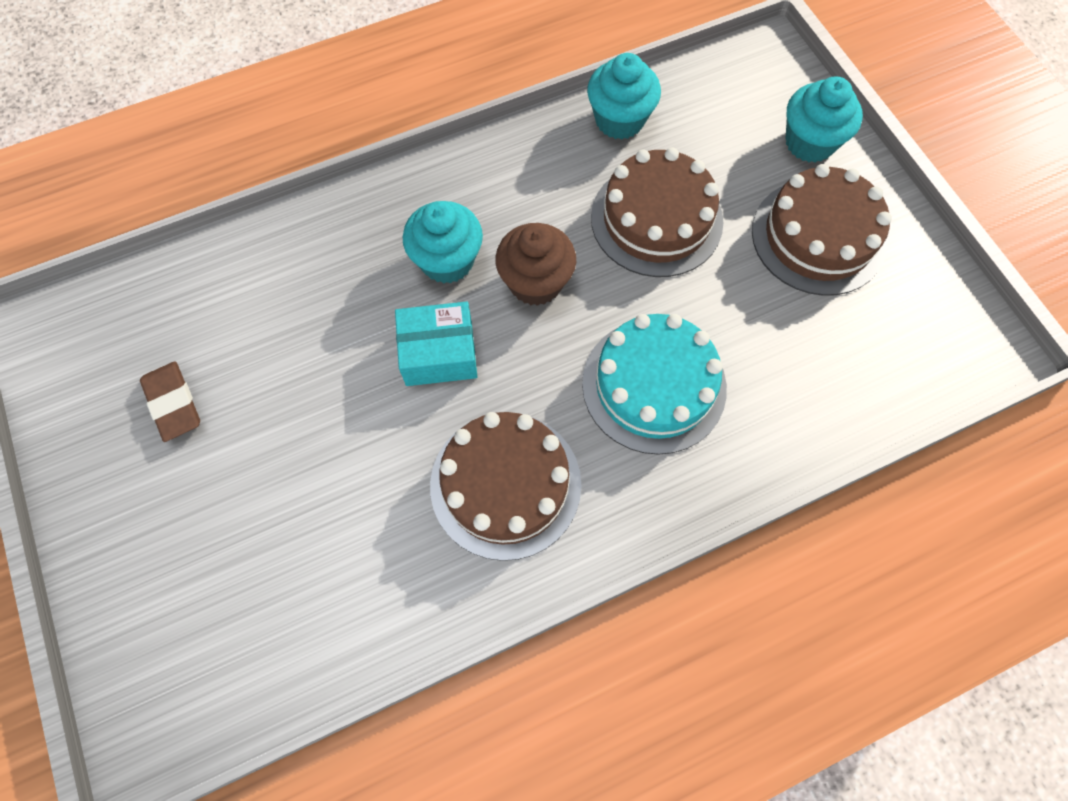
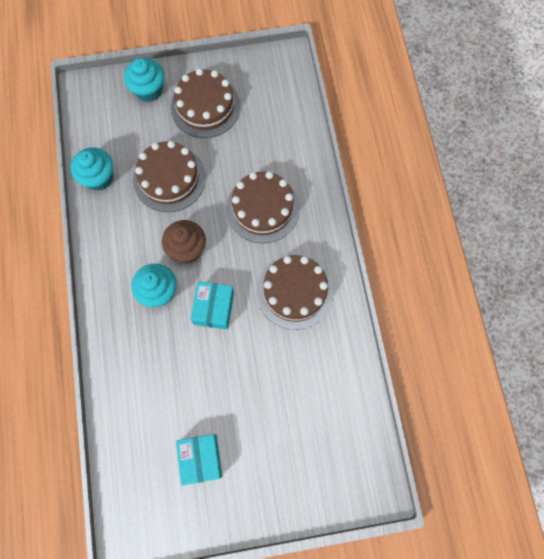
camera: 75 degrees left, 5 degrees up
(173, 403) = (200, 458): brown eraser -> turquoise box
(654, 385) = (263, 208): turquoise cake -> brown cake

